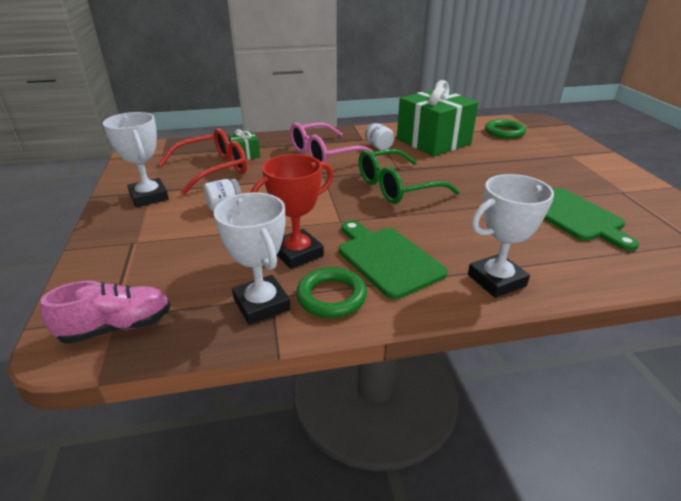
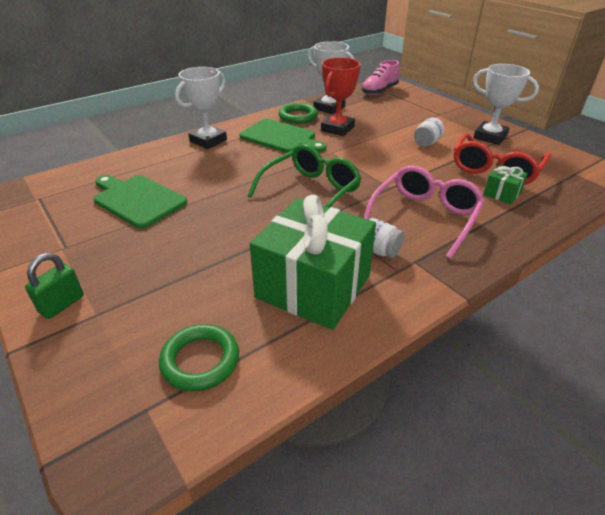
camera: 155 degrees right, 5 degrees up
(597, 162) = (62, 304): none -> green padlock

